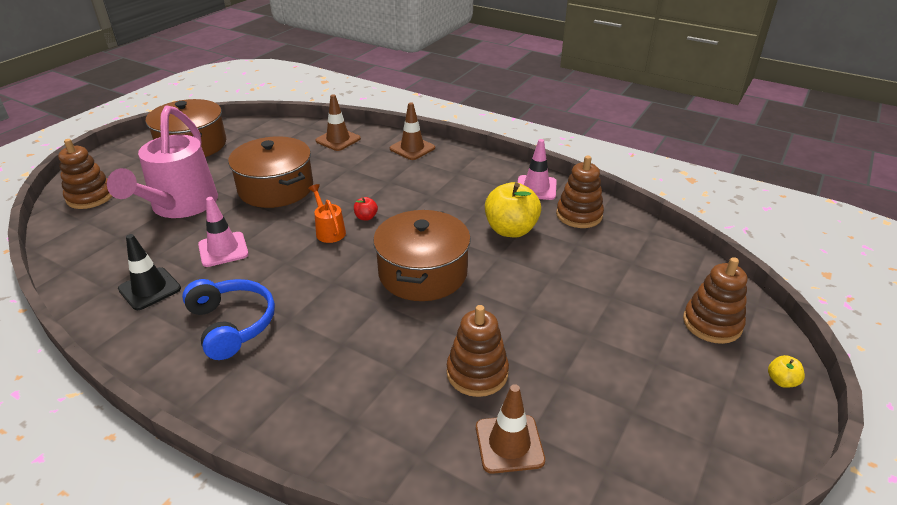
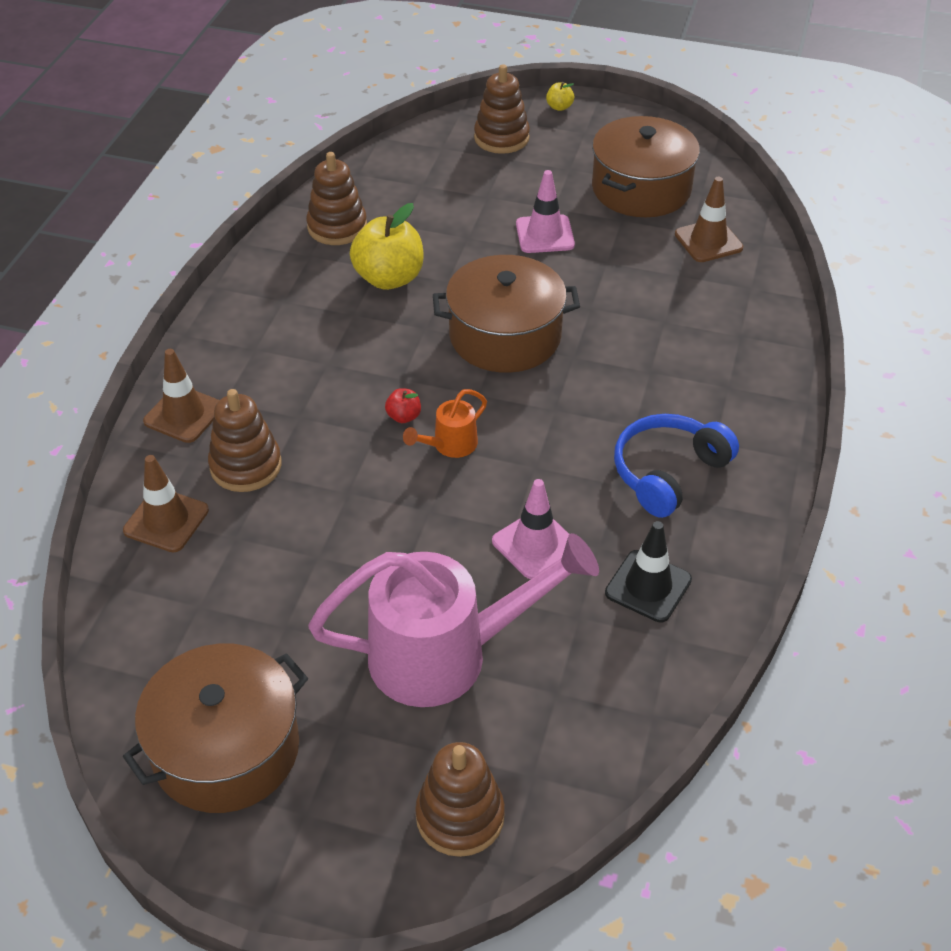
camera: 105 degrees left, 10 degrees up
(276, 188) = (354, 547): brown pot -> brown pot (641, 189)
(477, 373) = (640, 270): brown stacking toy -> brown stacking toy (246, 466)
(536, 188) = (279, 268): pink traffic cone -> pink traffic cone (545, 234)

